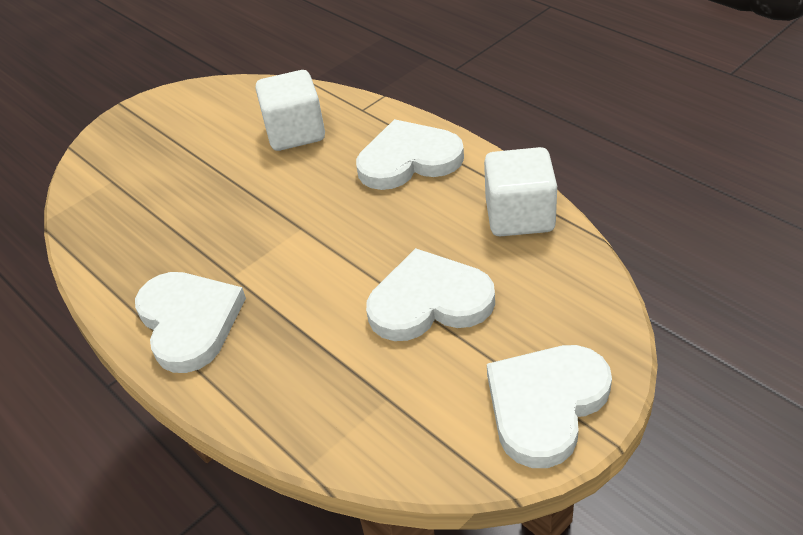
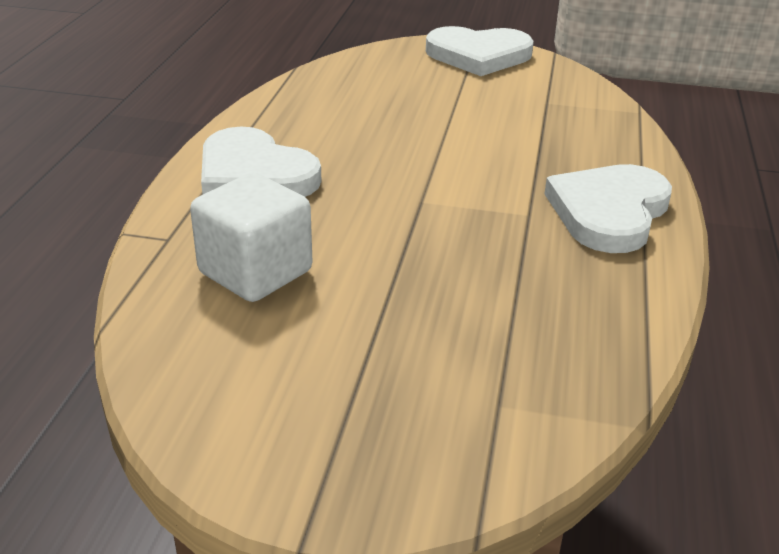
camera: 130 degrees left, 10 degrees down
(429, 301) = (439, 111): white heart -> none
(519, 216) = (296, 101): white cube -> none

